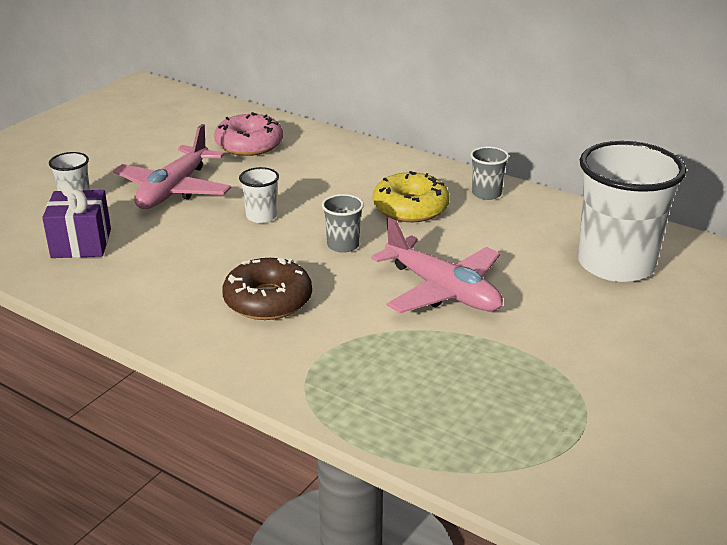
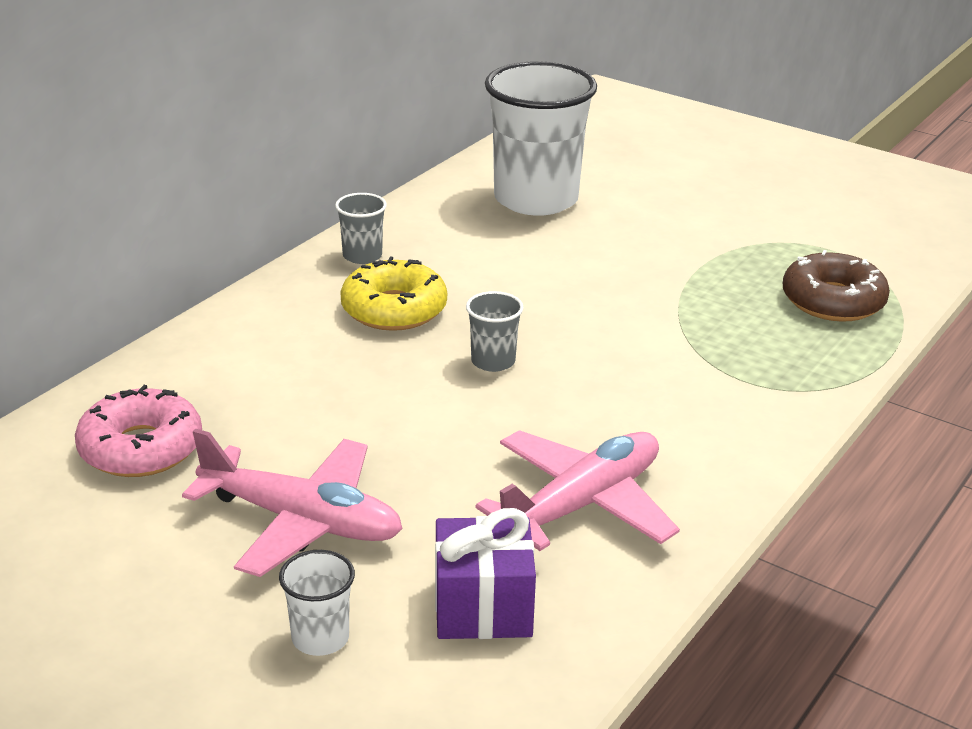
camera: 90 degrees left, 0 degrees up
(261, 216) = (406, 428): white cup -> none
(268, 300) = (633, 417): brown donut -> brown donut (833, 301)
(442, 290) = (597, 299): pink plane -> pink plane (582, 505)

